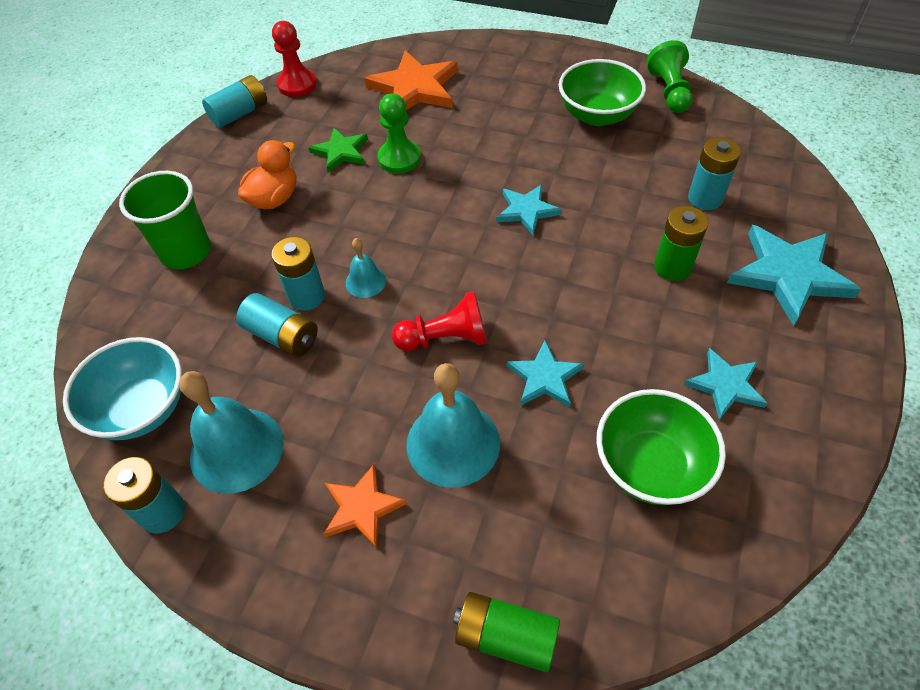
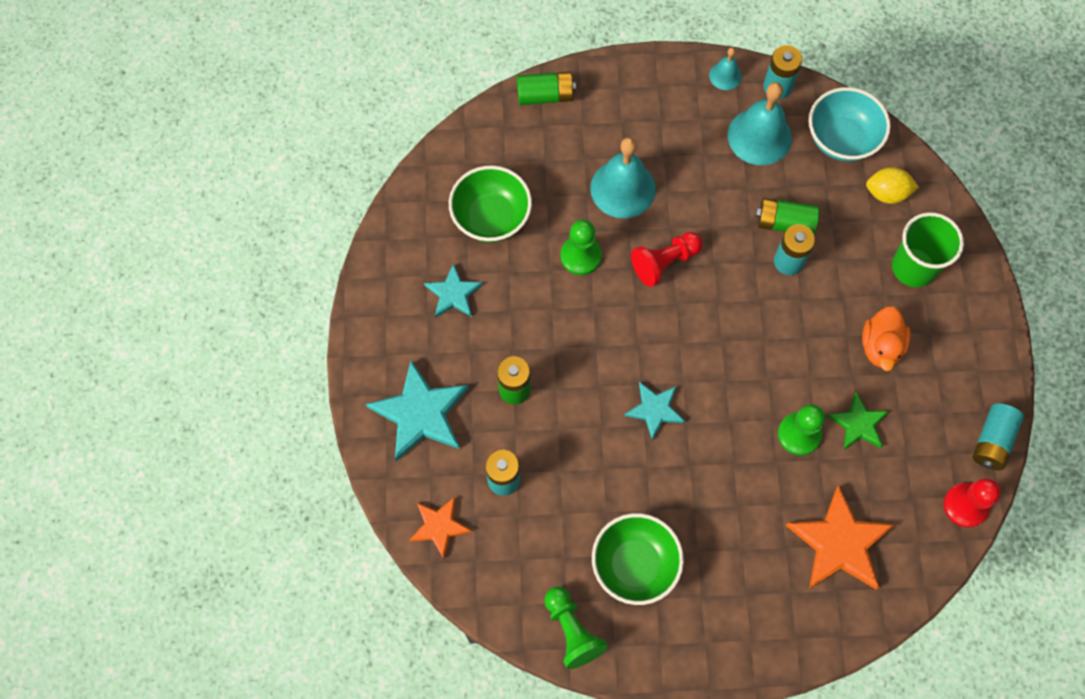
camera: 155 degrees right, 15 degrees up
(147, 329) = (887, 193): none -> yellow lemon
(282, 336) = (784, 223): turquoise battery -> green battery
(362, 508) = (659, 130): orange star -> orange star (439, 526)
(365, 281) = (751, 290): turquoise bell -> turquoise bell (725, 76)
(545, 377) = (581, 256): turquoise star -> green pawn

